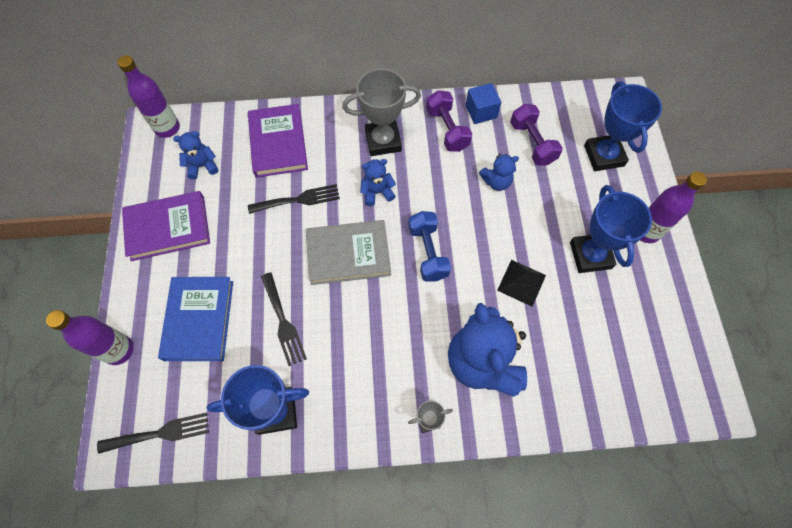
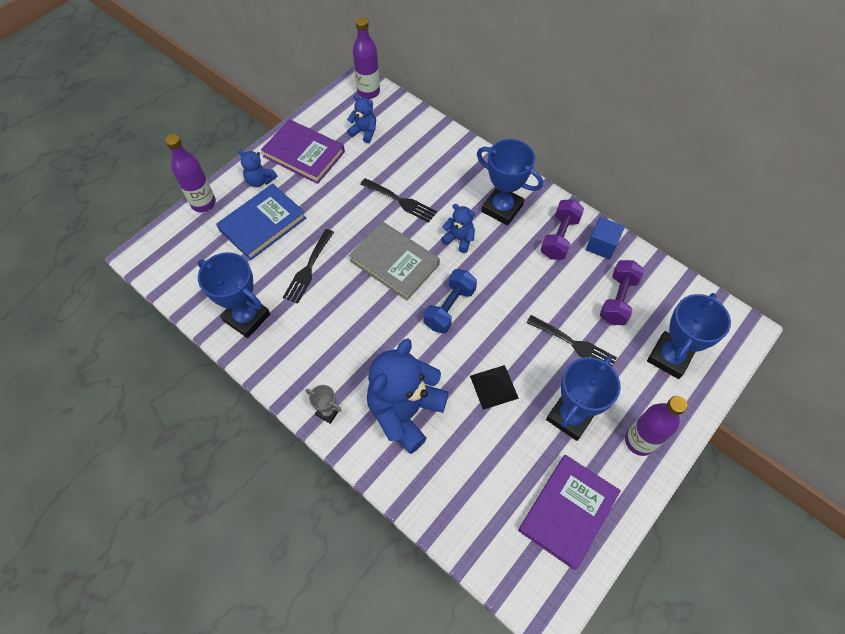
camera: 45 degrees right, 5 degrees down
(160, 433) = (175, 269): black fork -> black fork (574, 344)
(278, 143) = (428, 154): purple book -> purple book (568, 511)
(383, 141) = (502, 208): grey trophy -> blue trophy
(496, 182) = (556, 303): blue teddy bear -> blue teddy bear (260, 180)

